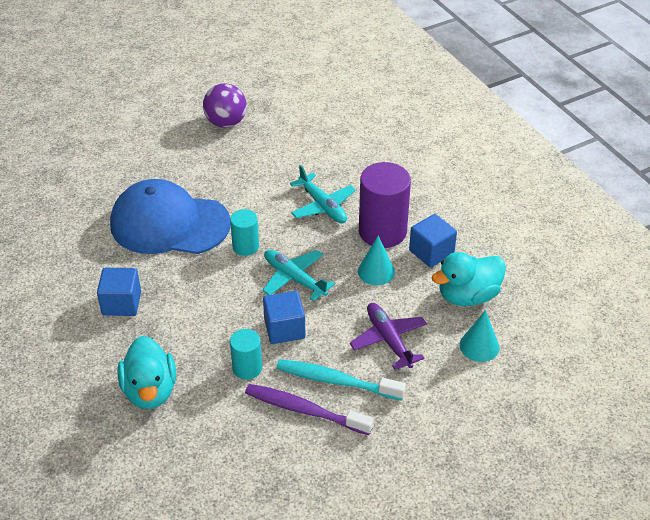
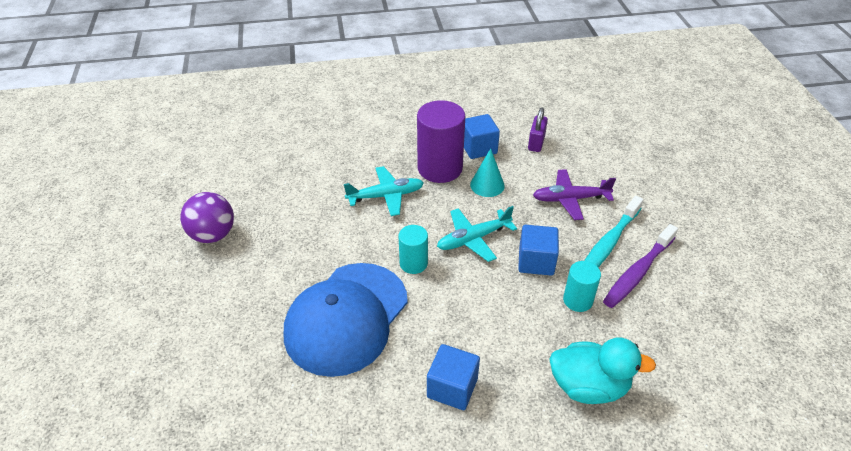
camera: 70 degrees left, 0 degrees up
(468, 296) = (536, 143): turquoise duck -> purple padlock
(479, 346) = (592, 152): turquoise cone -> none

